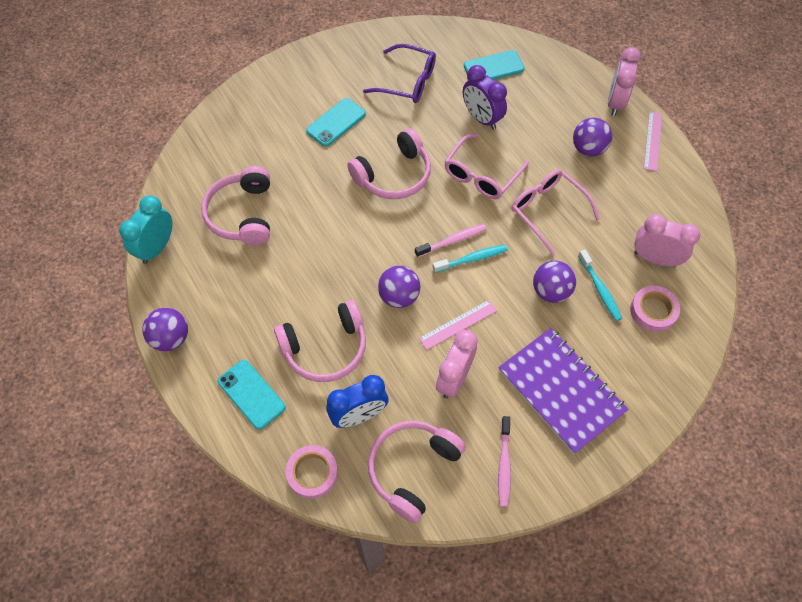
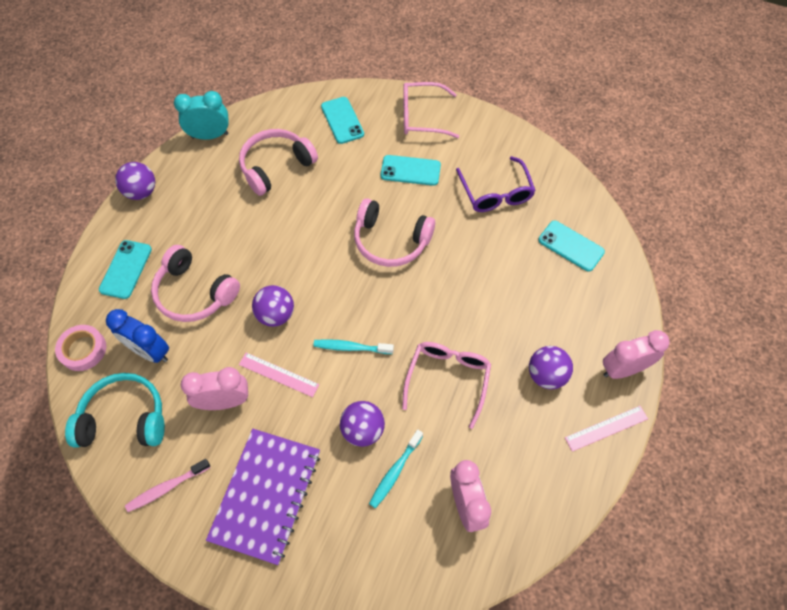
camera: 55 degrees right, 0 degrees up
(238, 139) = (342, 120): none -> turquoise phone
(412, 469) = (124, 418): pink headphones -> turquoise headphones
(452, 241) = (358, 322): pink toothbrush -> none
(472, 259) = (351, 347): turquoise toothbrush -> turquoise toothbrush turned 150 degrees clockwise
(481, 118) = (505, 269): purple clock -> none
(481, 175) = (444, 304): pink glasses -> pink glasses (422, 117)
(653, 311) = (404, 534): pink tape -> none

